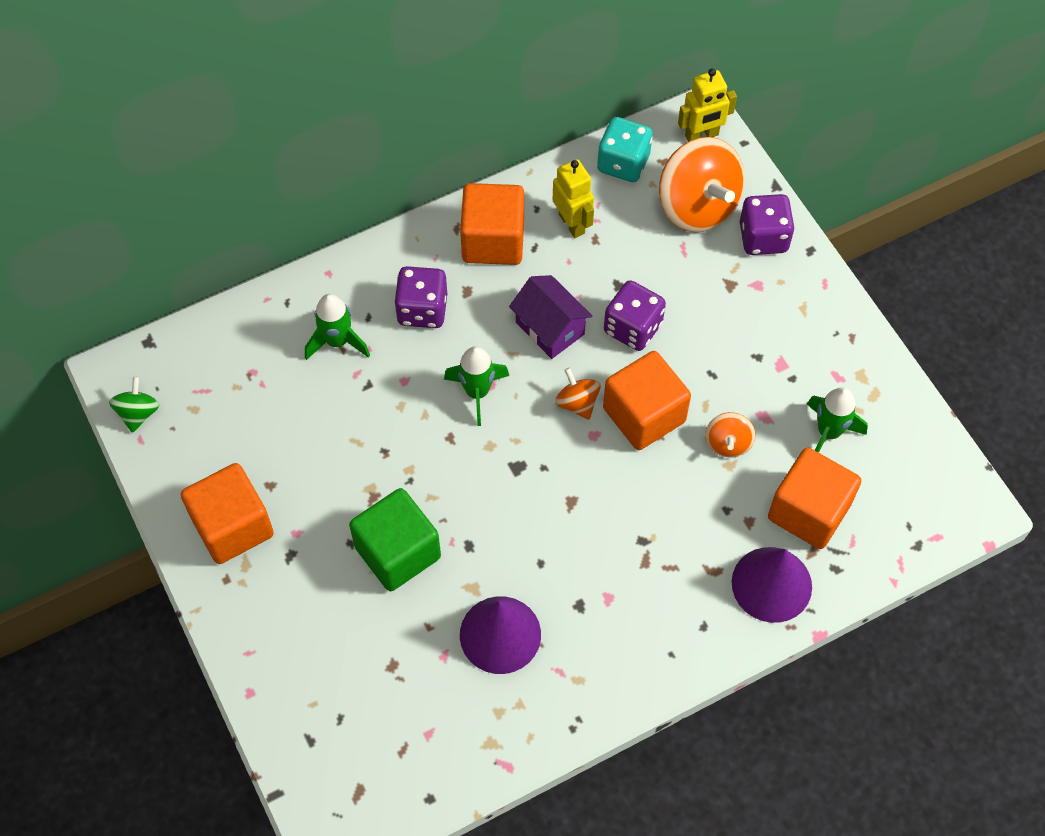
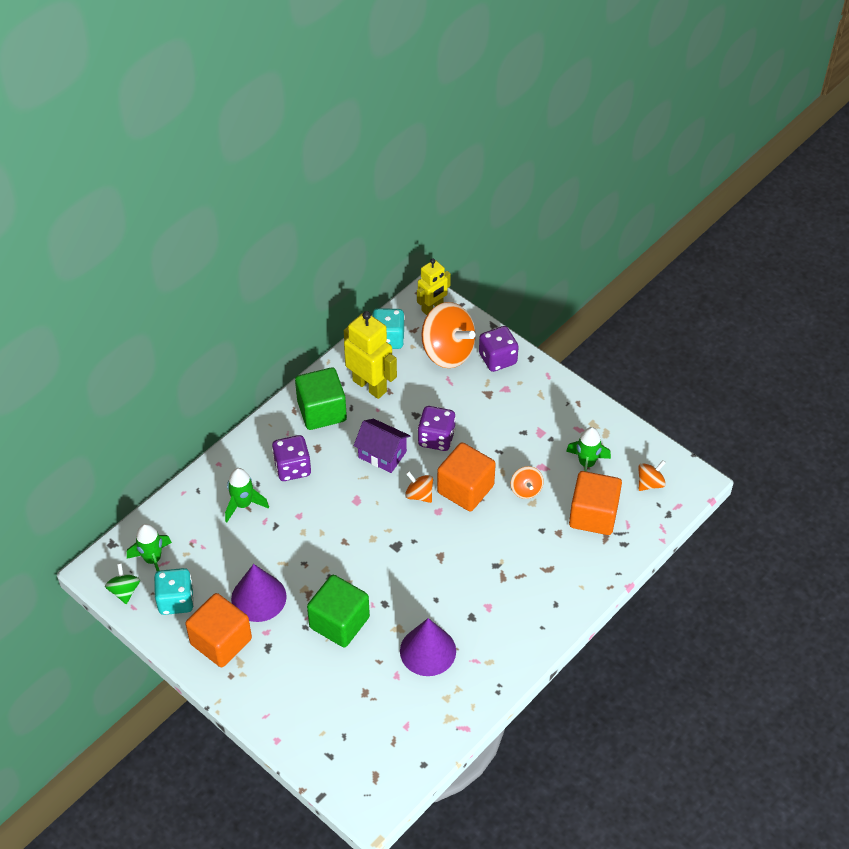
camera: 20 degrees left, 10 degrees down
(198, 449) = (176, 600): none -> turquoise dice
(477, 392) = (351, 508): green rocket -> green rocket (153, 560)
(493, 240) = (322, 411): orange cube -> green cube
(572, 223) = (370, 386): yellow robot -> yellow robot, size x1.54
(771, 584) = (588, 565): purple cone -> purple cone (258, 597)
(909, 490) = (650, 483): none -> orange spinning top

